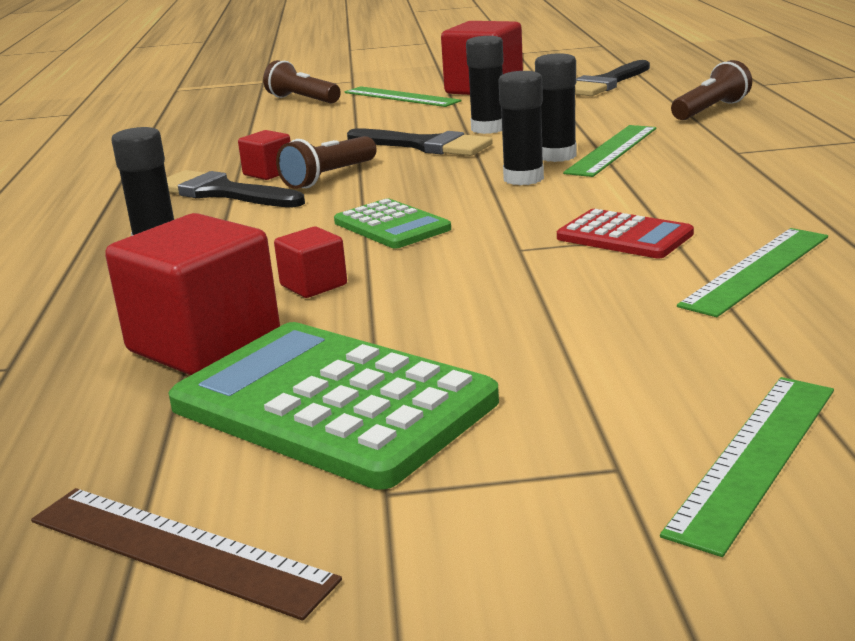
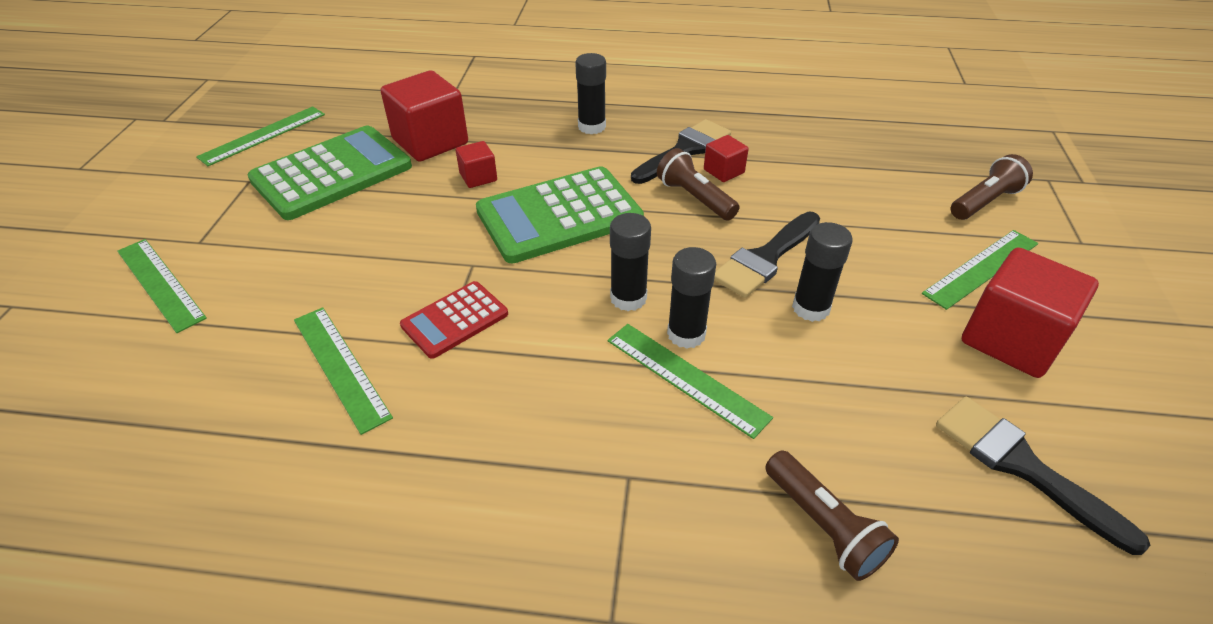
camera: 100 degrees right, 20 degrees up
(178, 549) = (263, 135): brown ruler -> green ruler
(392, 226) = (559, 216): green calculator -> green calculator, size x1.84

